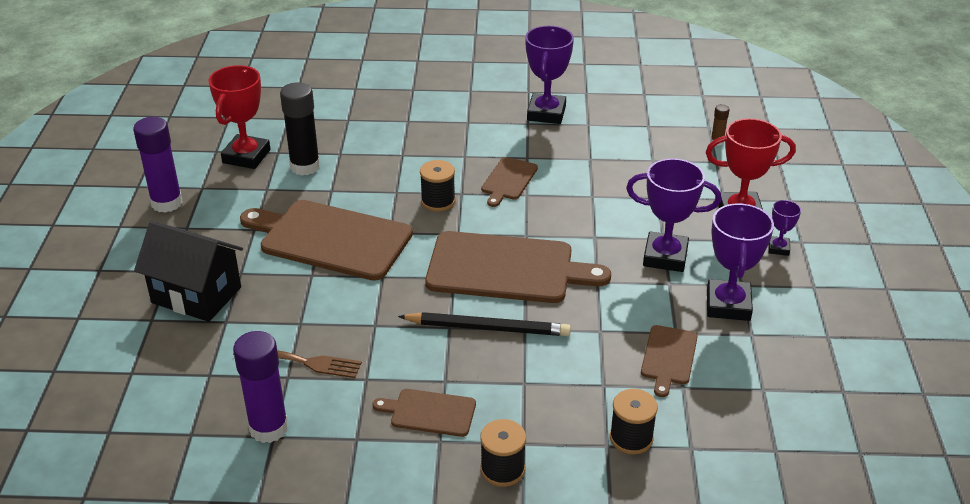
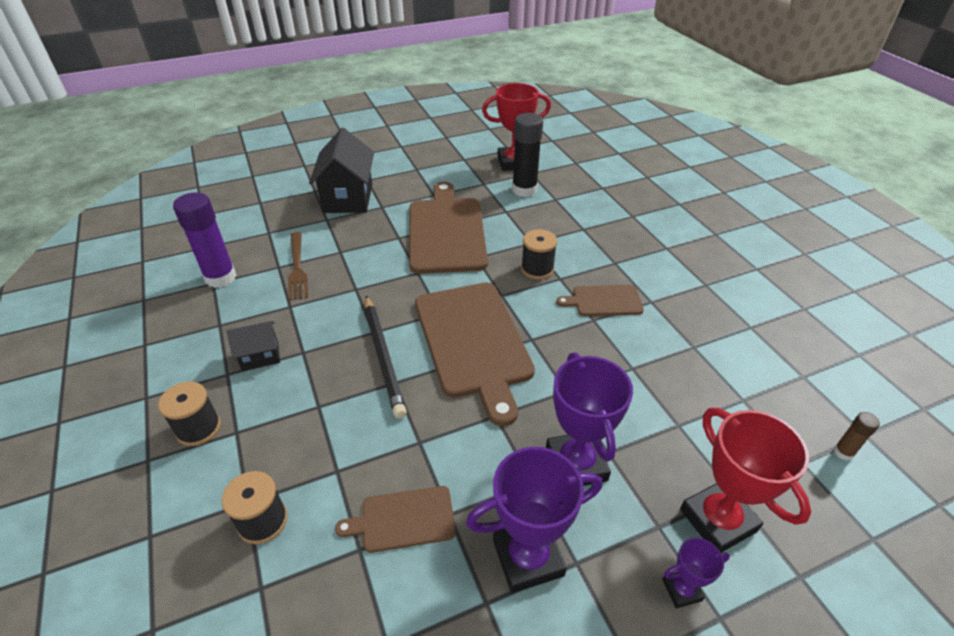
camera: 65 degrees right, 5 degrees up
(167, 203) = (437, 153): purple glue stick -> none
(429, 412) = (260, 356): brown cutting board -> black house
(546, 113) = (735, 291): purple trophy -> none

